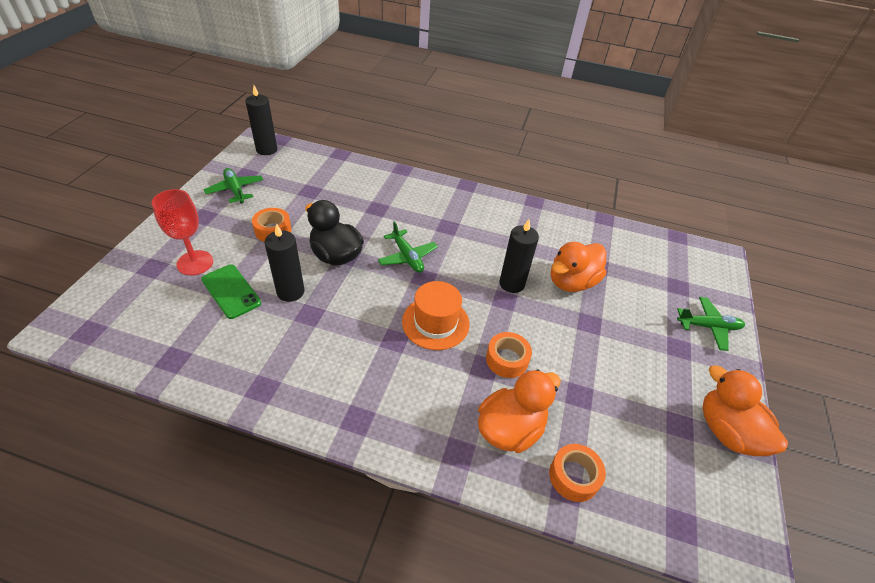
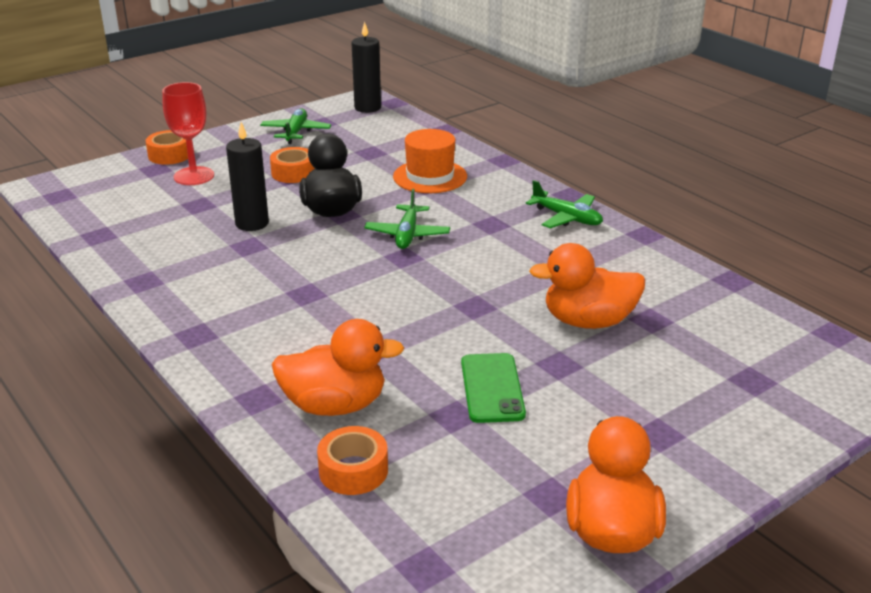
camera: 40 degrees right, 15 degrees down
(231, 291) = (199, 206): green phone -> green phone (492, 388)
(435, 323) = (367, 296): orange hat -> orange hat (430, 176)
(507, 359) = (407, 354): orange tape -> orange tape (170, 155)
(512, 284) = (503, 296): black candle -> none
(708, 327) = (740, 433): green plane -> green plane (566, 218)

